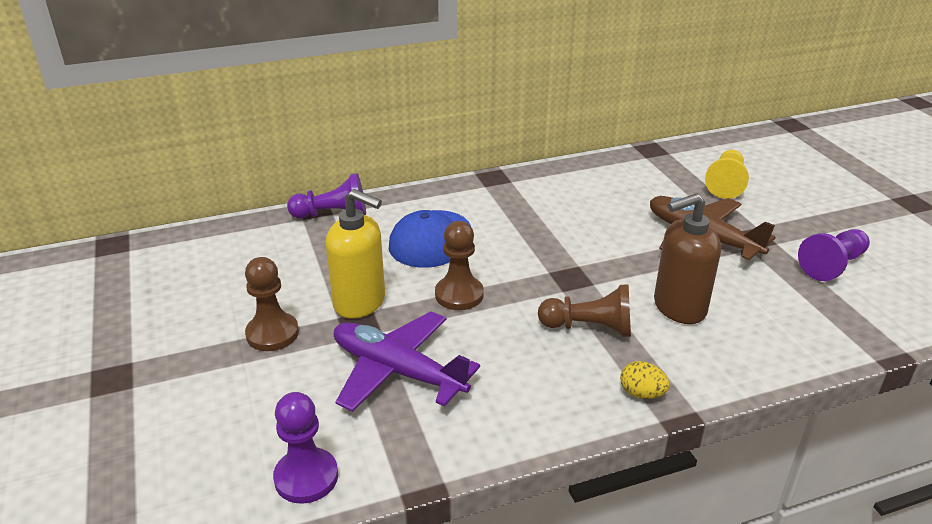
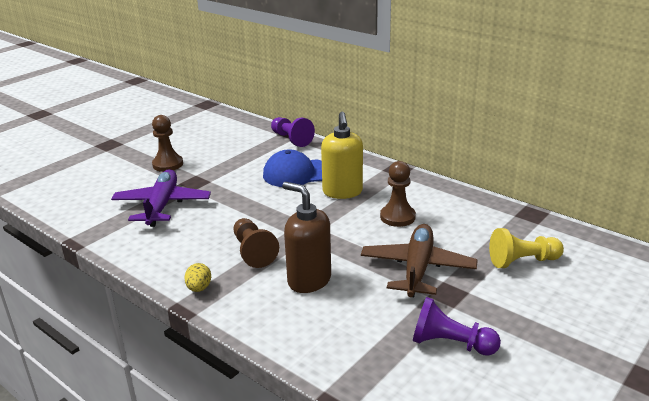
camera: 60 degrees right, 5 degrees down
(306, 477) = (69, 210): purple pawn -> none
(360, 302) = (214, 176): yellow soap dispenser -> yellow soap dispenser (342, 192)
(459, 295) = (248, 200): brown pawn -> brown pawn (397, 217)

